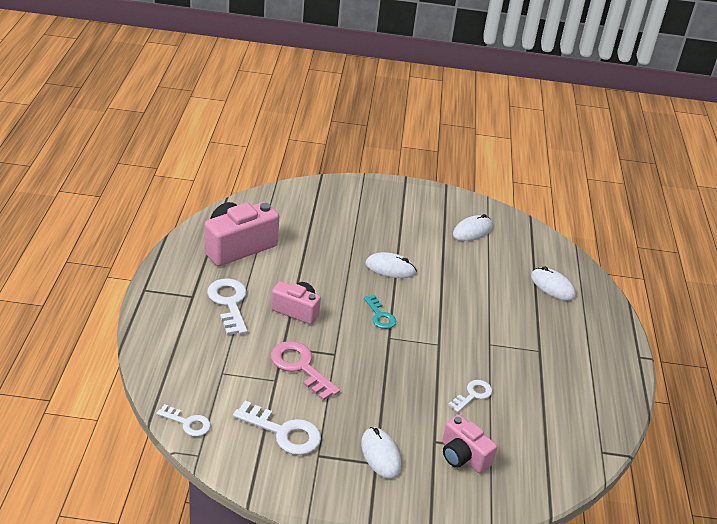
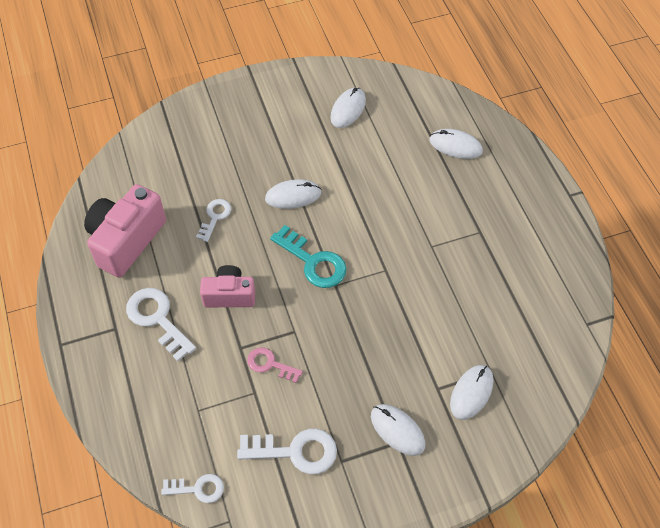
camera: 20 degrees left, 20 degrees up
(300, 367) = (270, 364): pink key -> pink key, size x0.61
(380, 316) = (313, 262): turquoise key -> turquoise key, size x1.64
(463, 456) = (471, 393): pink camera -> white mouse
(473, 395) = (446, 316): white key -> white key (215, 217)

